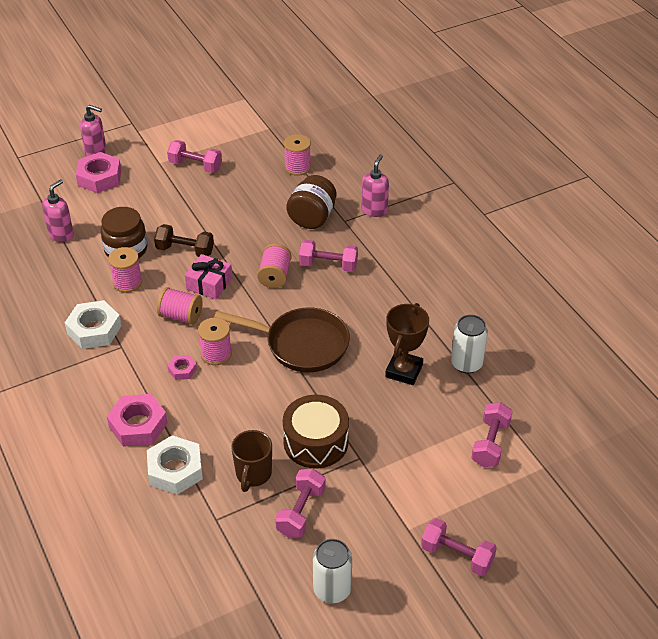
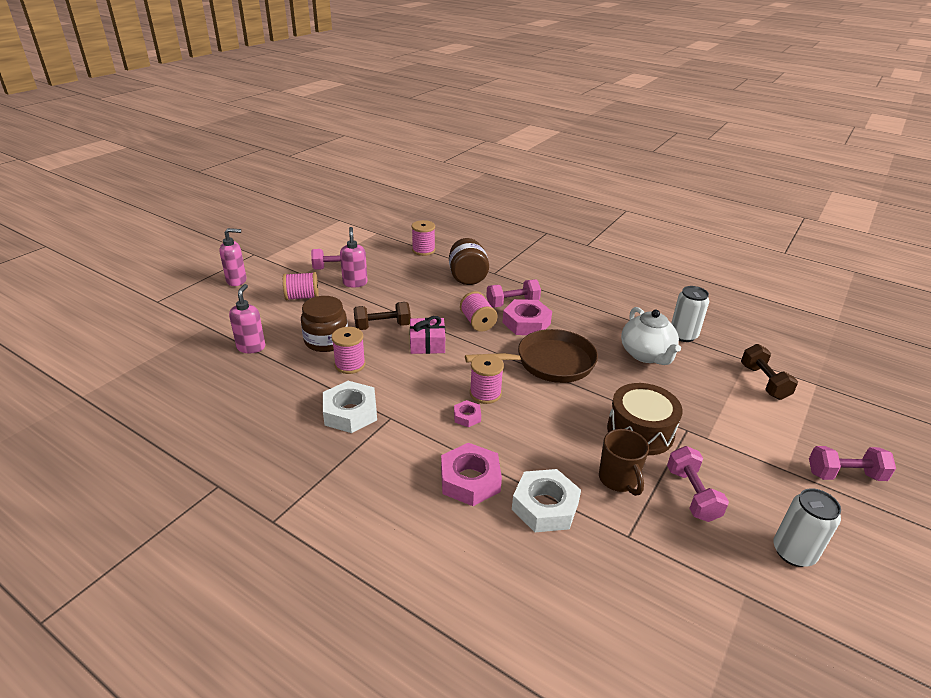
camera: 30 degrees left, 10 degrees down
(99, 178) = (254, 296): pink nut -> pink nut (526, 323)
(181, 316) = (425, 375): pink spool -> pink spool (302, 297)
(374, 210) = (509, 261): pink soap dispenser -> pink soap dispenser (355, 283)
(404, 371) = (646, 355): brown trophy -> white teapot
(490, 444) = (764, 382): pink dumbbell -> brown dumbbell

